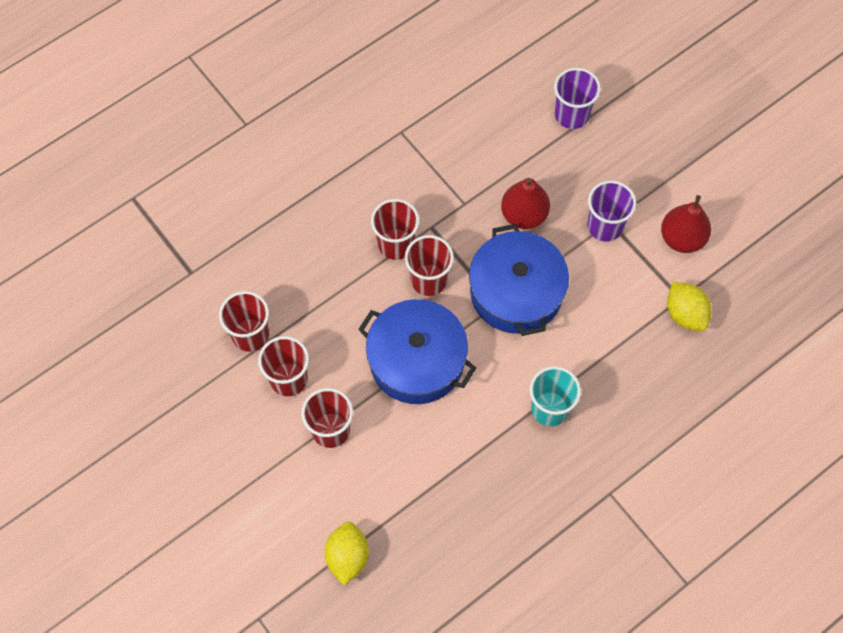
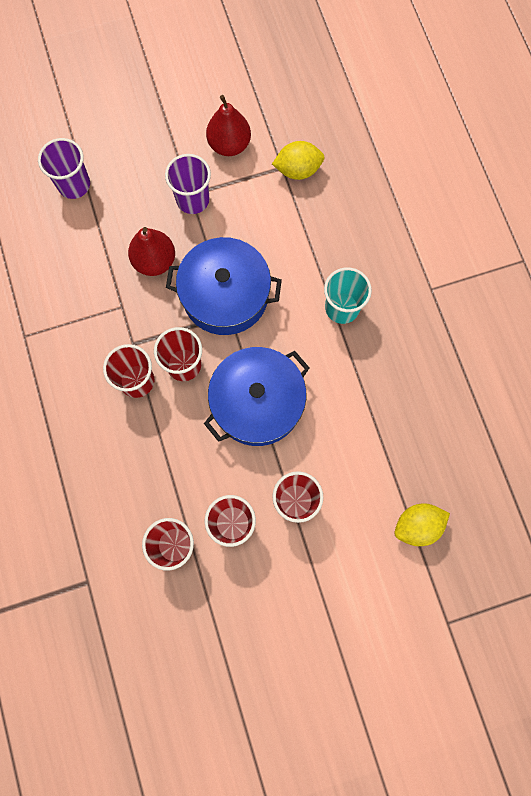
camera: 70 degrees left, 10 degrees up
(347, 557) = (417, 525): yellow lemon -> yellow lemon turned 45 degrees counterclockwise

